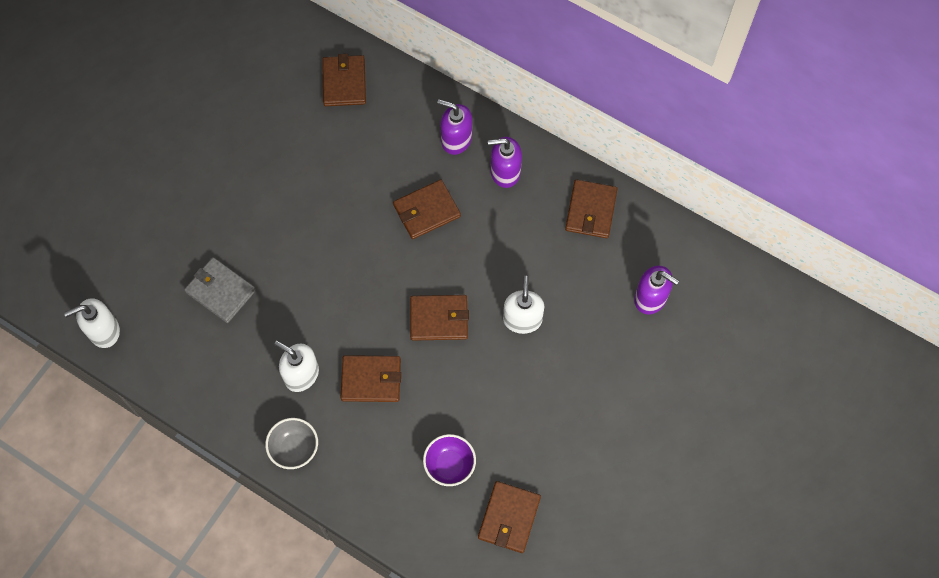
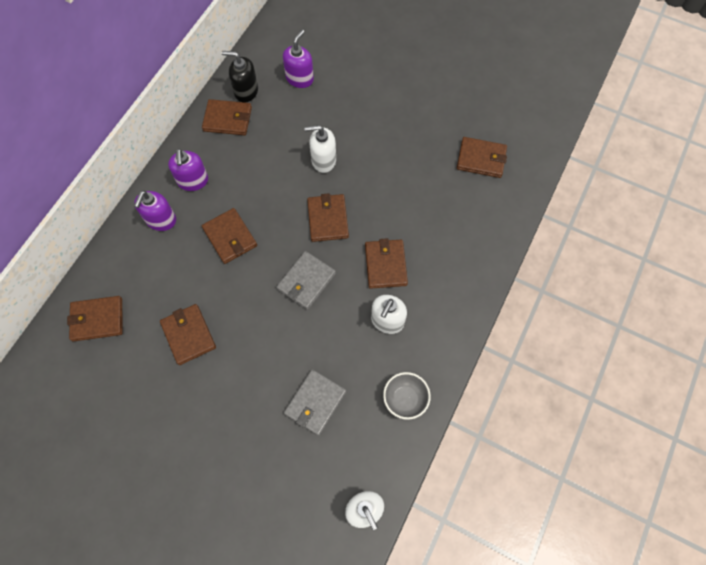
camera: 95 degrees left, 0 degrees up
(294, 449) = (452, 318): grey bowl -> grey bowl (405, 399)
(314, 169) = (188, 335): none -> brown wallet
(361, 290) = (306, 281): none -> grey wallet
(449, 465) = (448, 201): purple bowl -> none
(633, 232) = (246, 91): none -> black soap dispenser

